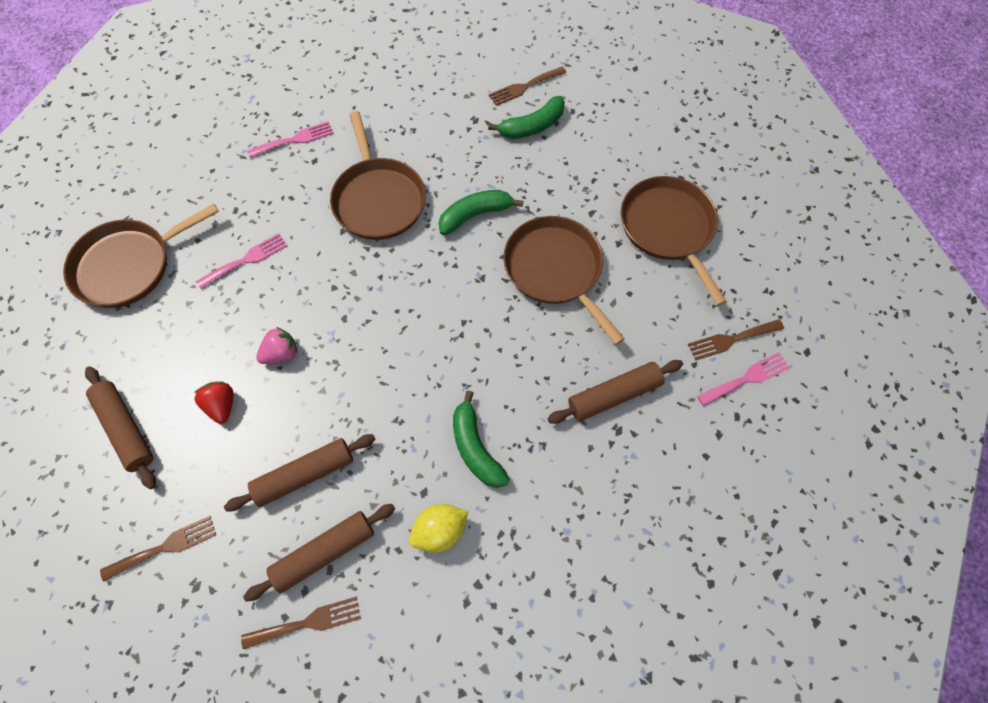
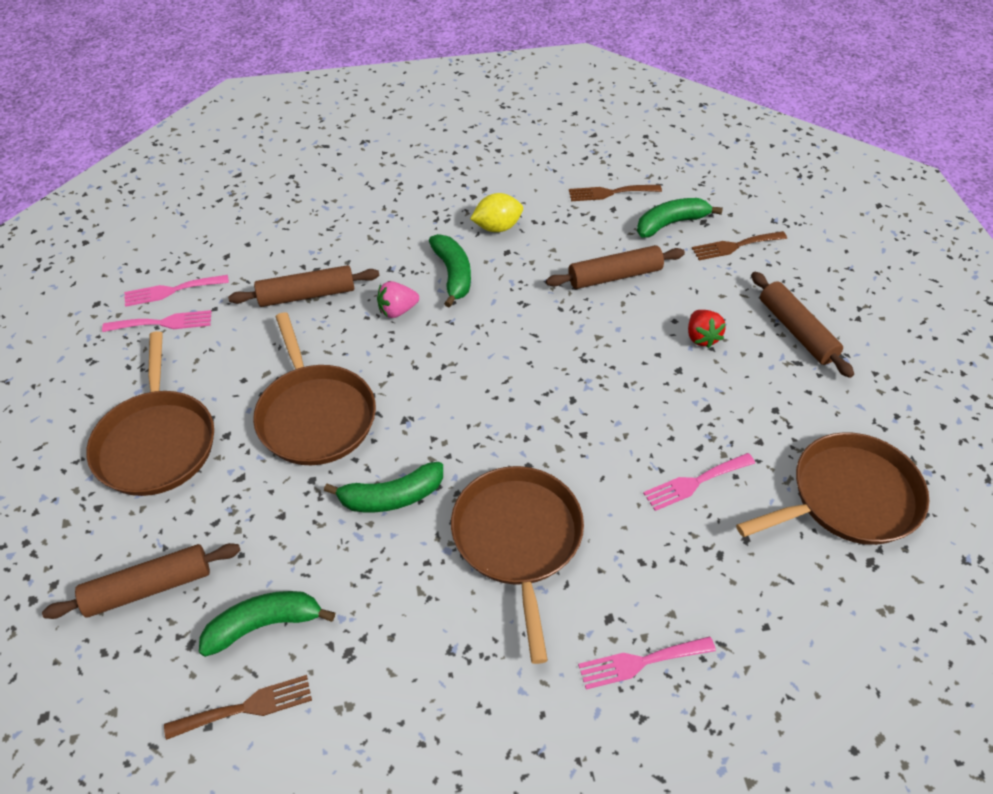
camera: 170 degrees left, 15 degrees down
(235, 575) = (671, 223): none -> green banana
(281, 353) = (643, 374): pink strawberry -> pink strawberry (397, 310)
(324, 553) = (596, 227): brown rolling pin -> brown rolling pin (149, 587)
(731, 340) = (163, 323): brown fork -> pink fork

